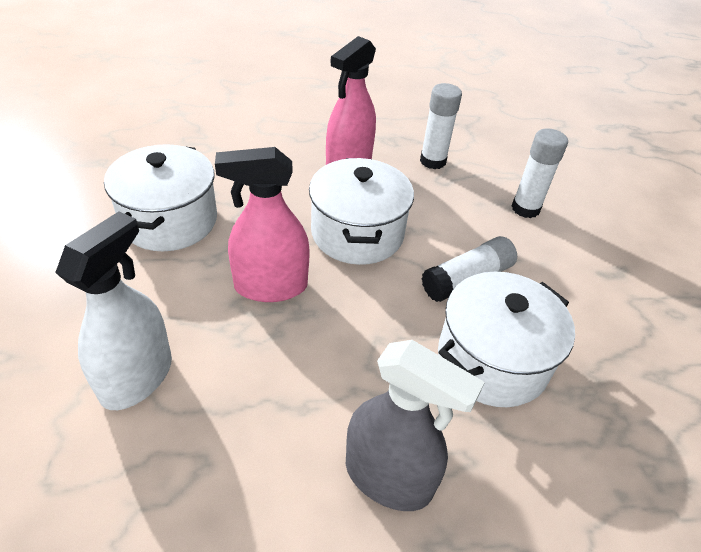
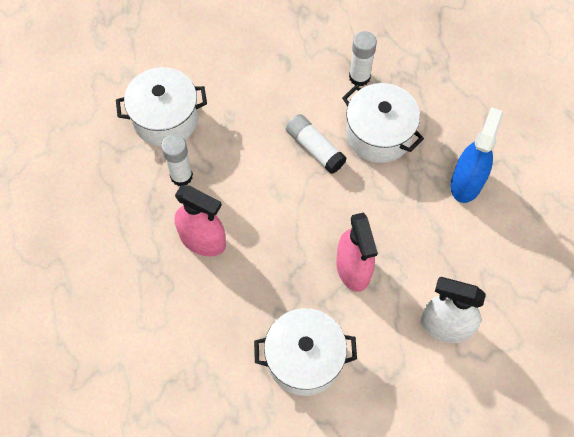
camera: 95 degrees left, 20 degrees up
(357, 233) = (286, 222): white pot -> white pot (165, 118)
(388, 477) = (466, 182): grey spray bottle -> blue spray bottle
(525, 208) = (230, 110): white glue stick -> white glue stick (359, 77)

